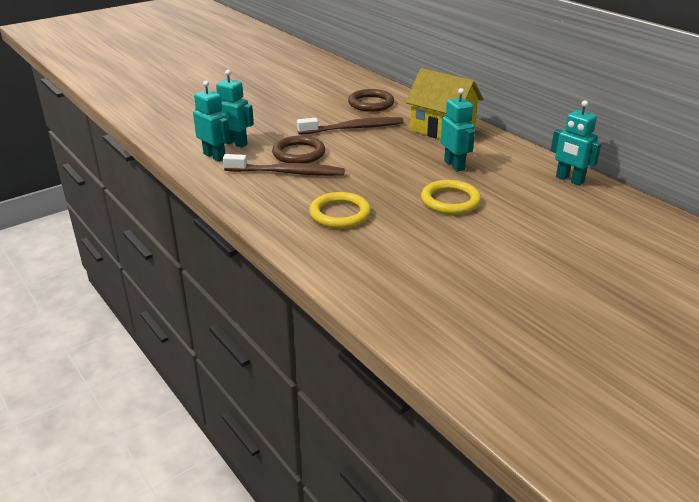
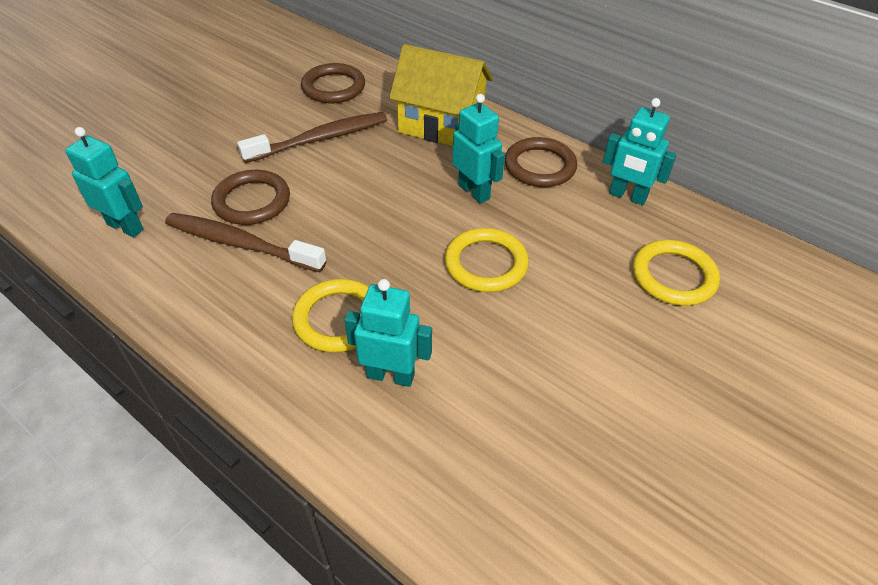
camera: 15 degrees left, 15 degrees up
(235, 143) = (152, 194): turquoise robot -> turquoise robot (390, 375)
(286, 172) = (242, 244): brown toothbrush -> brown toothbrush turned 150 degrees counterclockwise
(508, 158) = (540, 166): none -> brown ring
(588, 223) = (673, 276): none -> yellow ring

